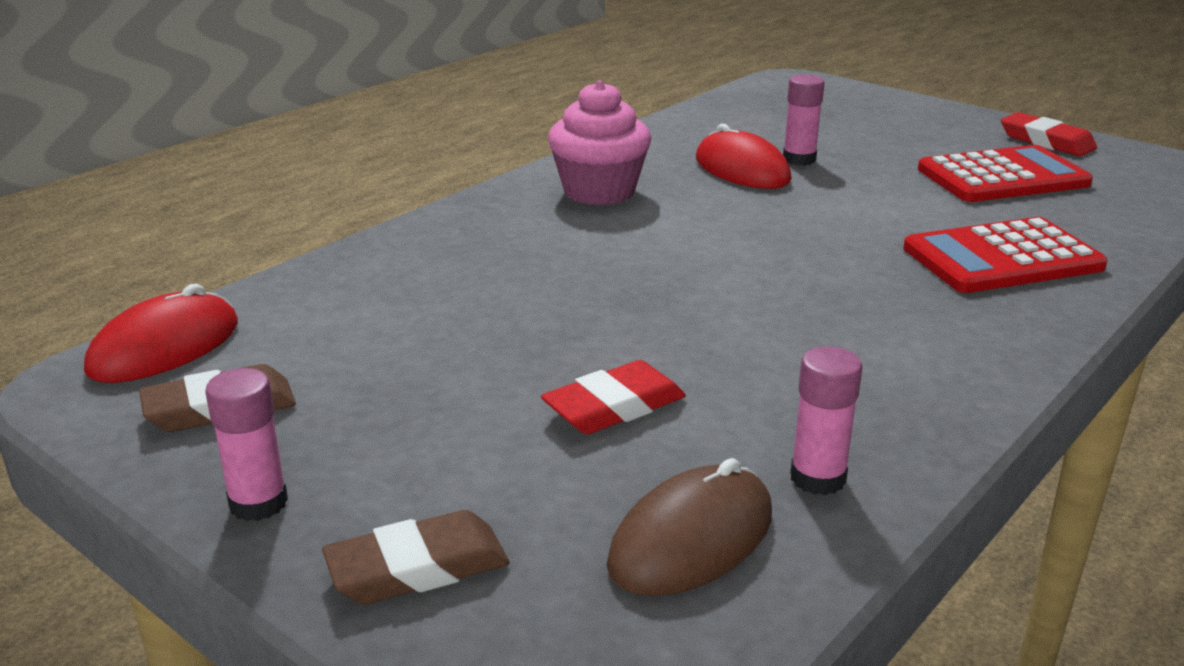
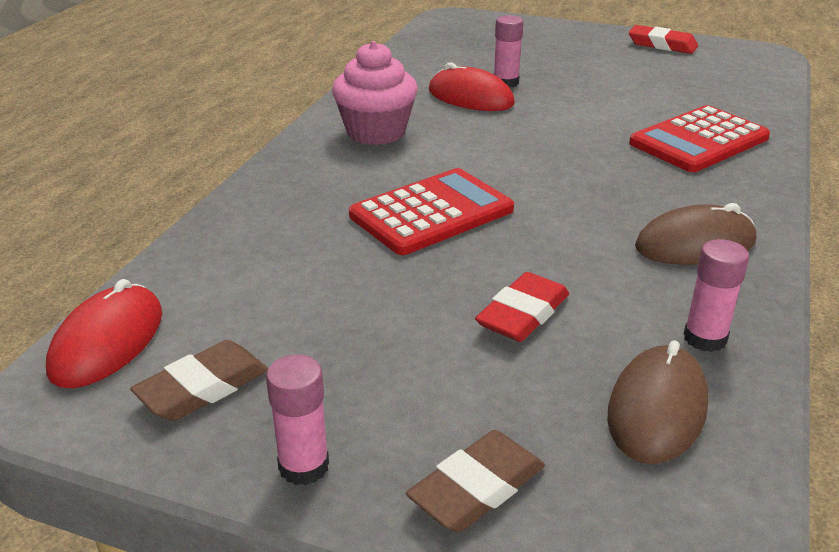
camera: 20 degrees left, 5 degrees up
(895, 373) = (695, 244): none -> brown mouse
(1003, 177) = (654, 77): red calculator -> red calculator (432, 213)

